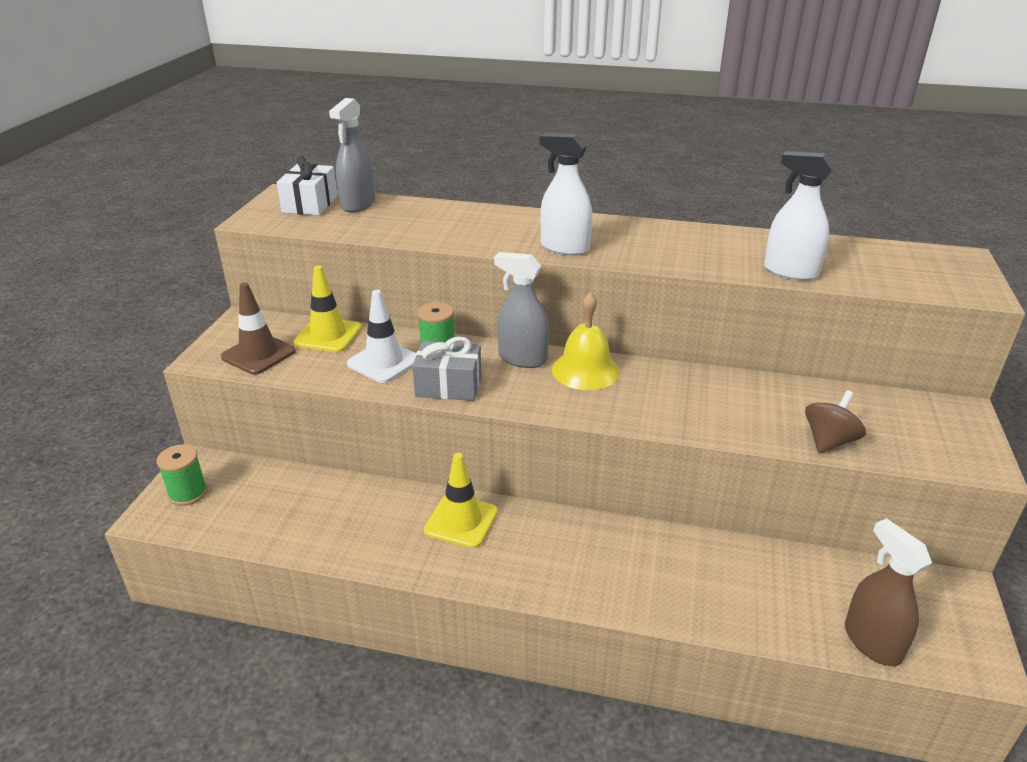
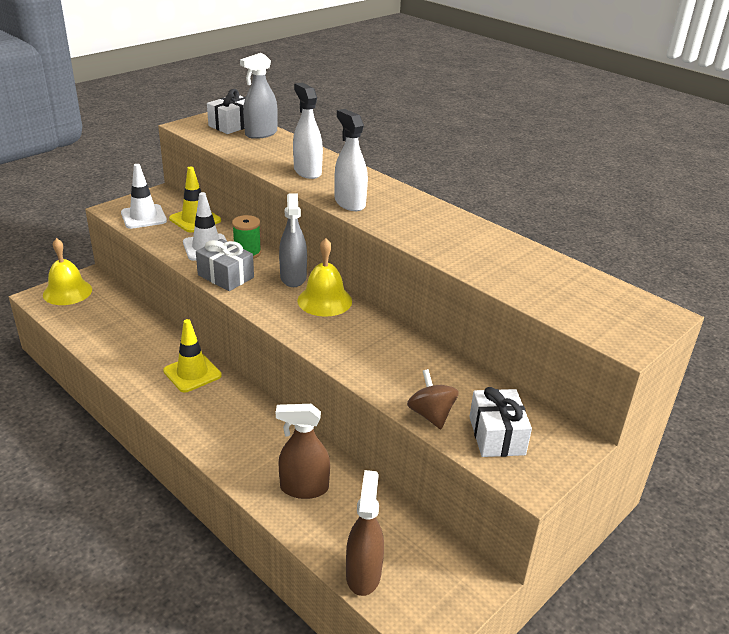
camera: 30 degrees right, 0 degrees up
(188, 493) = (67, 292): green spool -> yellow bell
(258, 354) = (143, 217): brown traffic cone -> white traffic cone
(522, 359) = (293, 277): grey spray bottle -> grey spray bottle turned 150 degrees counterclockwise
(719, 586) = (304, 488): none -> brown spray bottle
(790, 272) = (489, 273): white spray bottle -> white spray bottle (307, 171)
(829, 441) = (431, 415): brown spinning top -> brown spinning top turned 90 degrees counterclockwise
(902, 434) = (497, 435): none -> white gift

